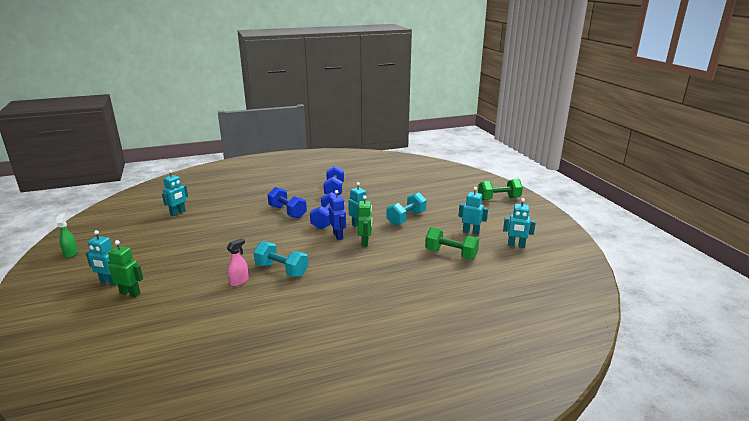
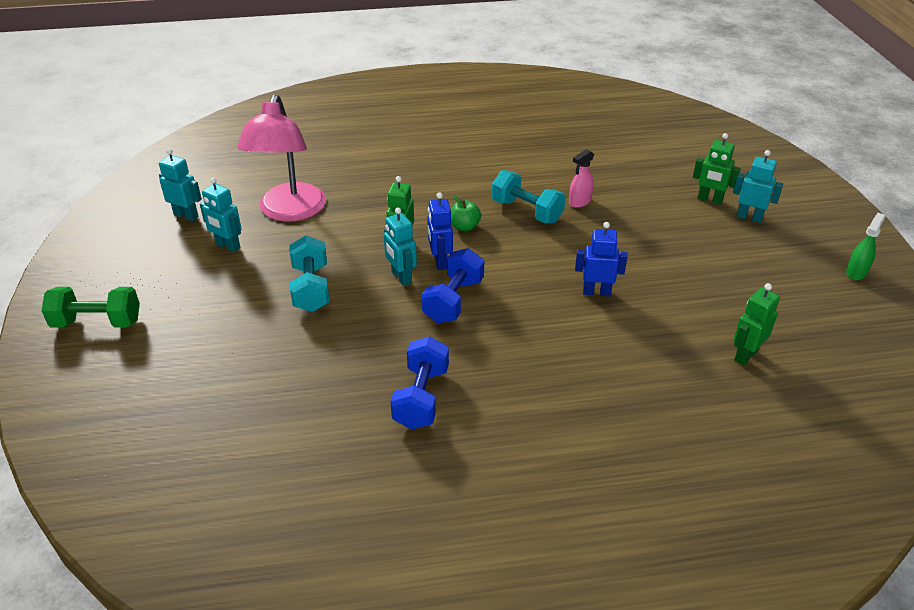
camera: 170 degrees left, 15 degrees up
(71, 253) = (856, 272): green spray bottle -> green spray bottle turned 135 degrees counterclockwise
(178, 213) = (745, 355): turquoise robot -> green robot
(245, 230) = (596, 292): none -> blue robot
(287, 212) = (525, 332): blue dumbbell -> none
(326, 256) = (464, 227): none -> green apple
(406, 218) = (311, 288): turquoise dumbbell -> turquoise dumbbell turned 60 degrees counterclockwise
(451, 254) = (289, 212): green dumbbell -> pink lamp

